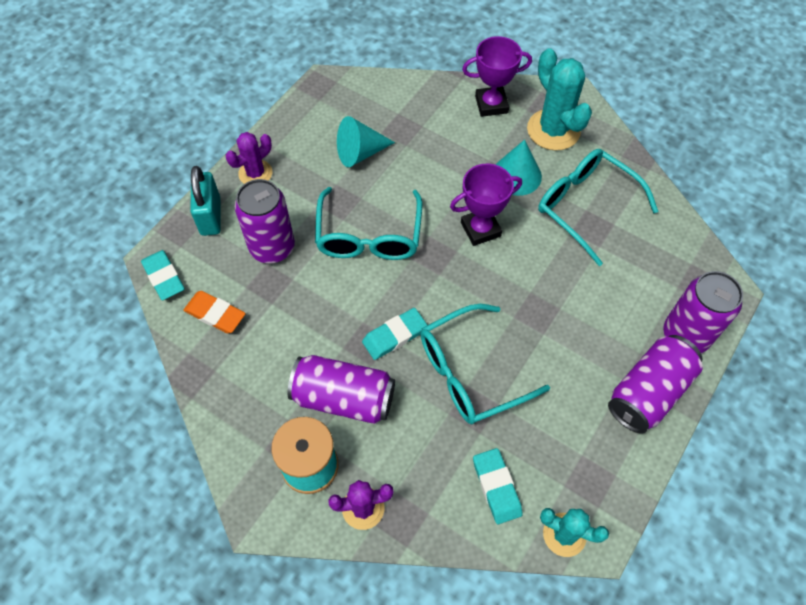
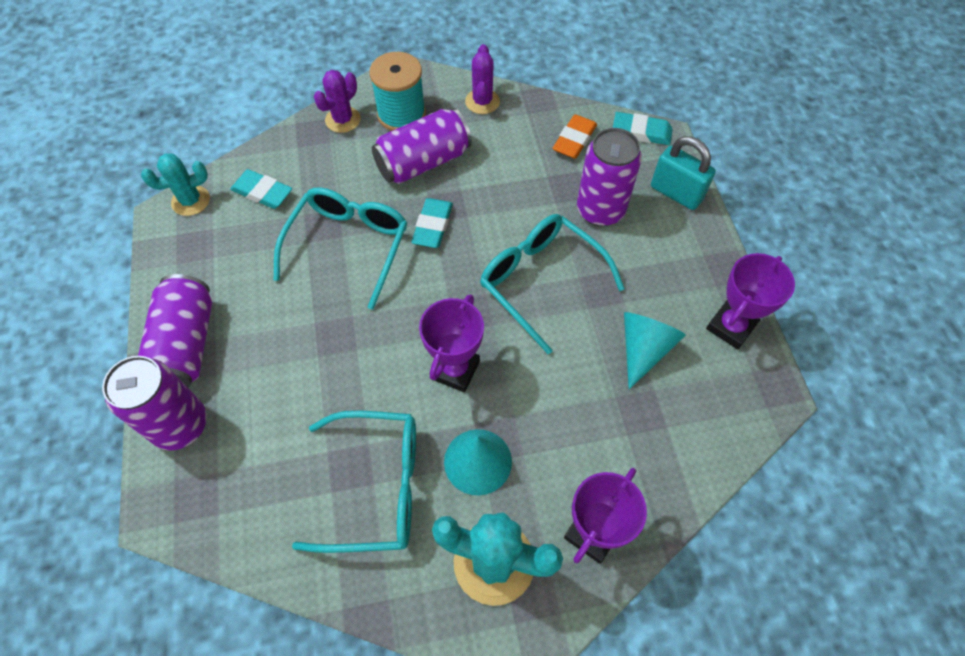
camera: 135 degrees right, 0 degrees up
(215, 314) = (574, 140): orange eraser -> orange eraser turned 45 degrees counterclockwise
(255, 173) = (696, 252): purple cactus -> purple cactus (482, 101)
(298, 125) = (730, 327): none -> purple trophy

